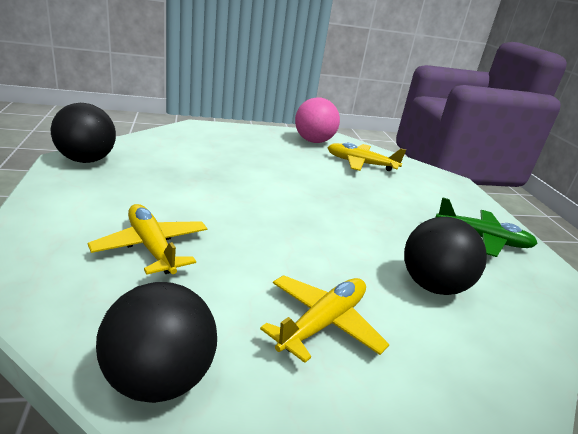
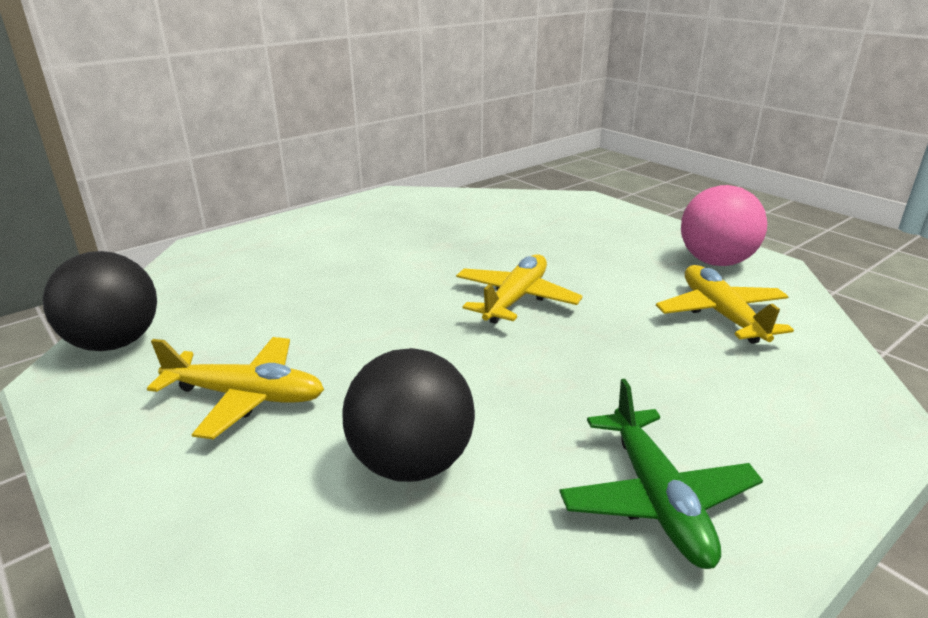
camera: 65 degrees right, 0 degrees up
(86, 160) = (403, 199): black ball -> none
(151, 247) = (291, 275): yellow plane -> yellow plane (516, 299)

